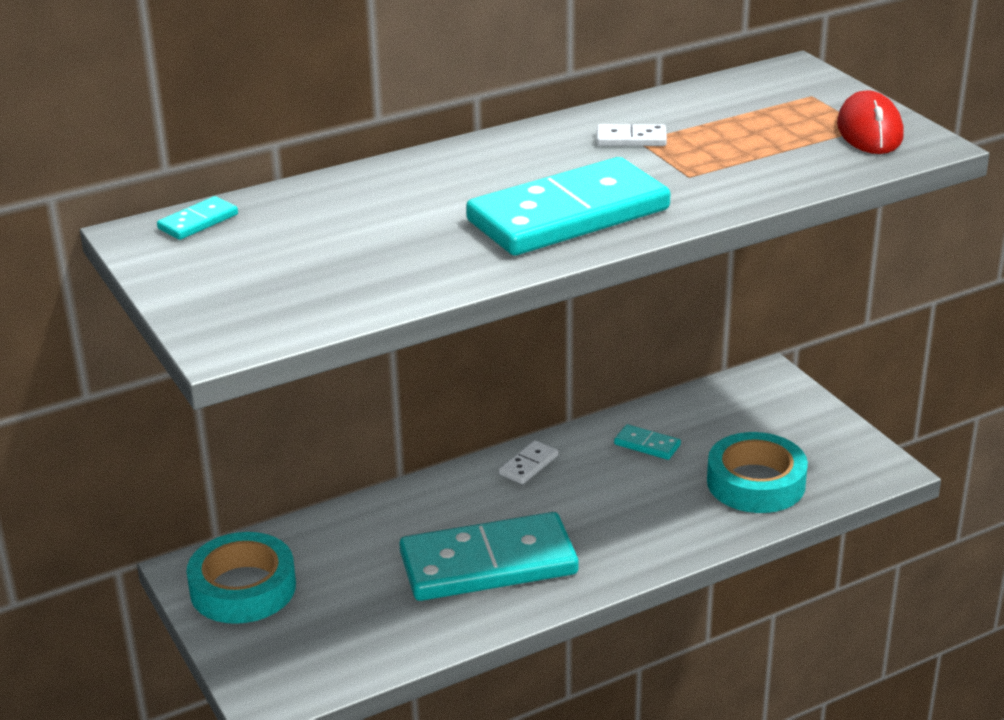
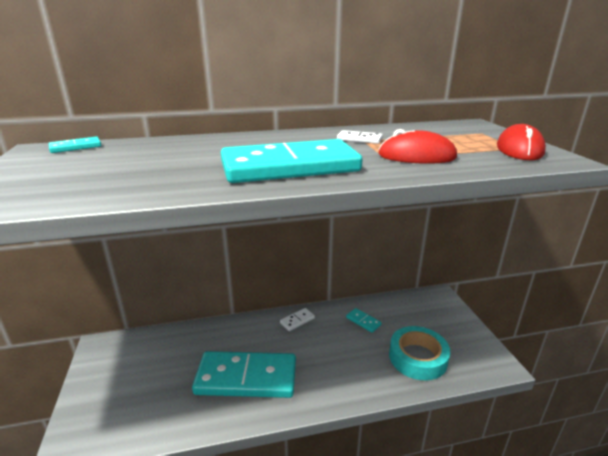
camera: 15 degrees right, 5 degrees down
(243, 588) = (115, 362): turquoise tape -> none
(731, 167) = (416, 156): none -> red mouse

